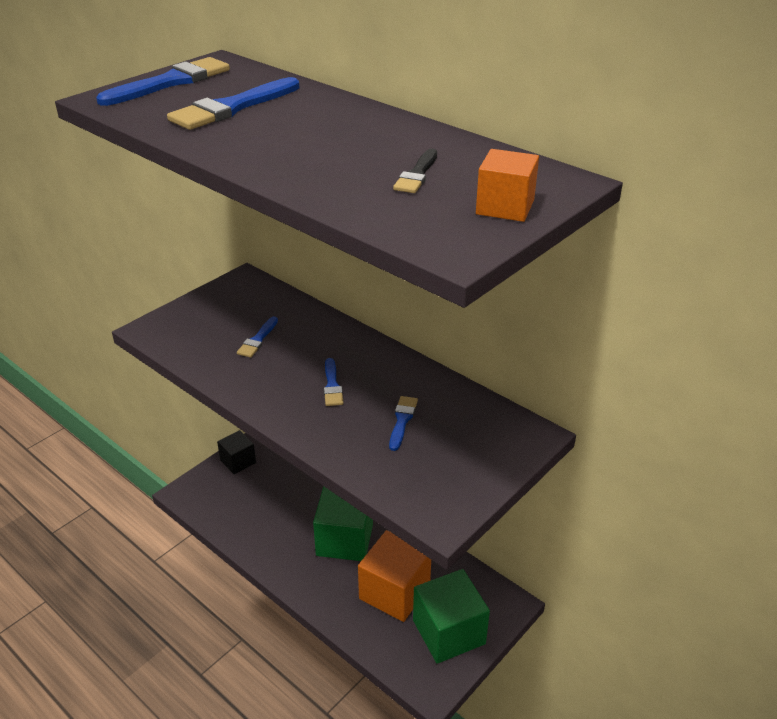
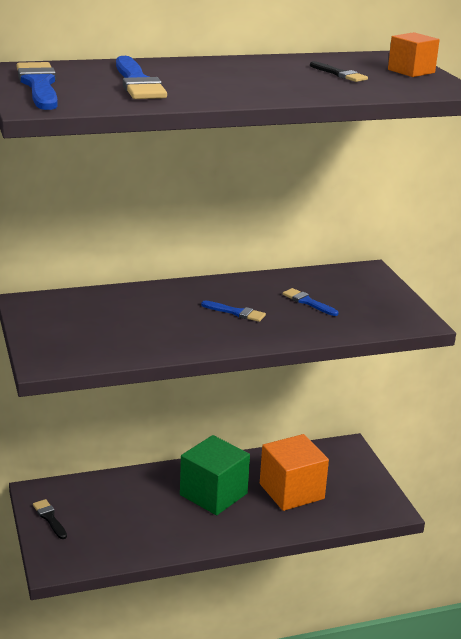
camera: 60 degrees left, 10 degrees down
(238, 461) = (49, 518): black cube -> black brush
(258, 339) = (133, 322): blue brush -> none
(448, 632) = (351, 482): green cube -> none

